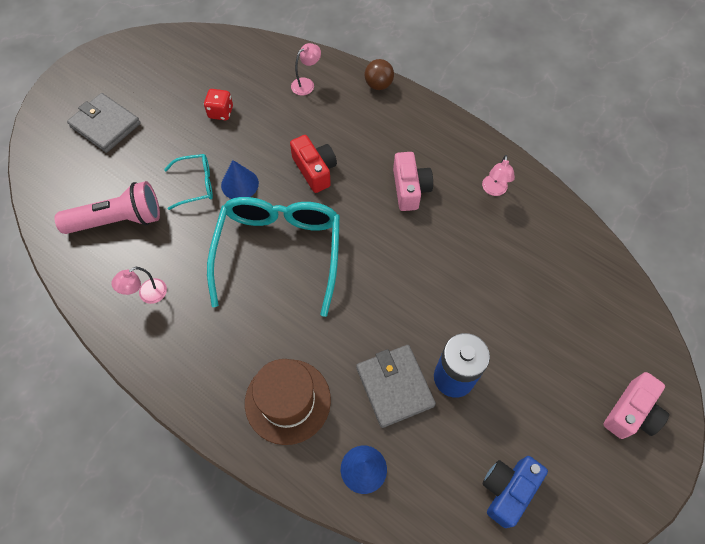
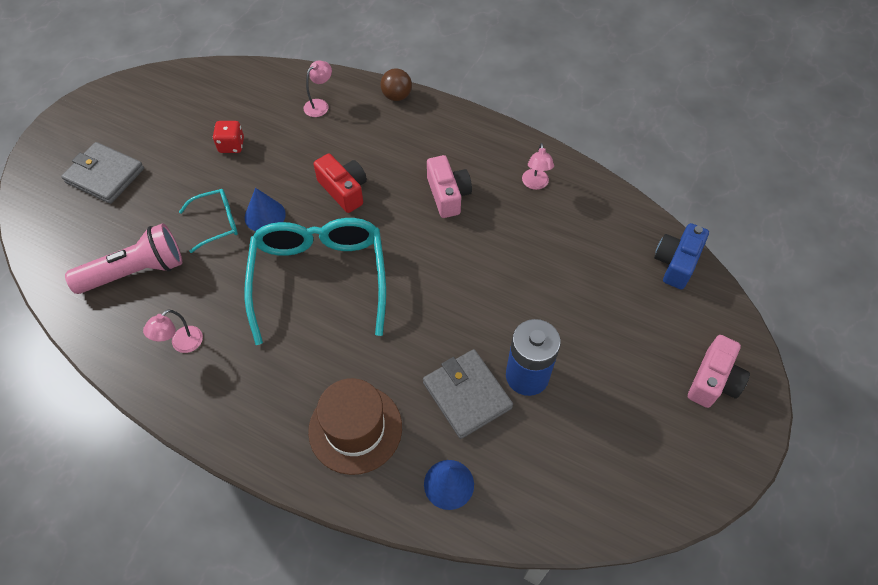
camera: 10 degrees left, 5 degrees down
(507, 490) = (602, 478): blue camera -> blue camera (676, 263)

